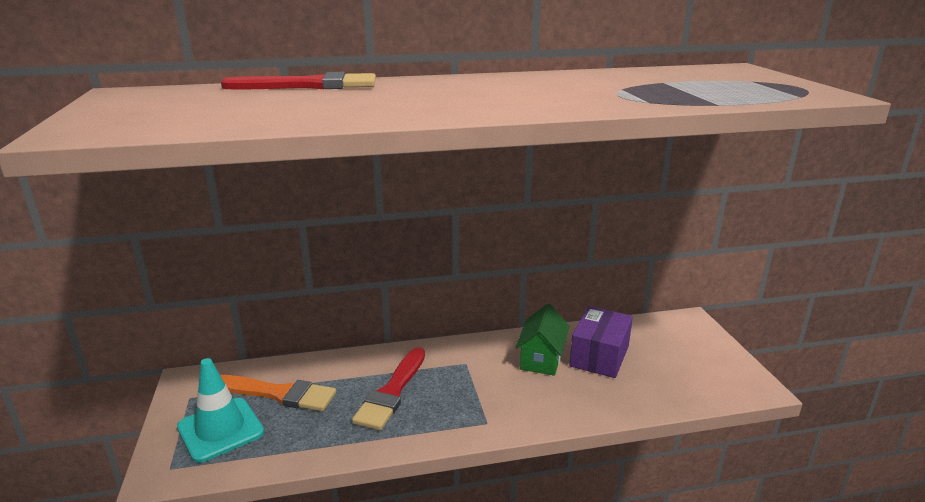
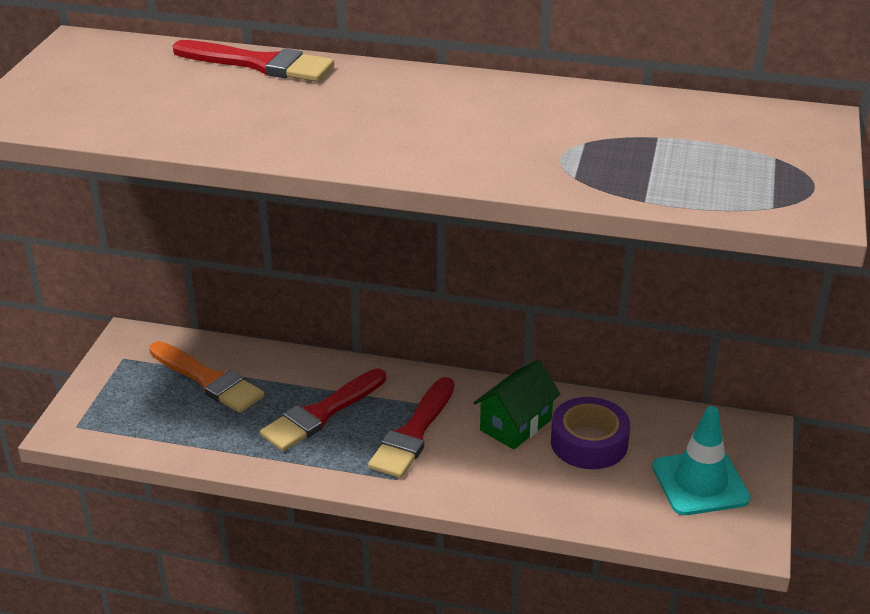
camera: 25 degrees right, 10 degrees up
(220, 430) = (135, 402): turquoise traffic cone -> turquoise traffic cone (700, 483)
(474, 385) = (413, 433): none -> red brush
(599, 356) = (589, 442): purple box -> purple tape

